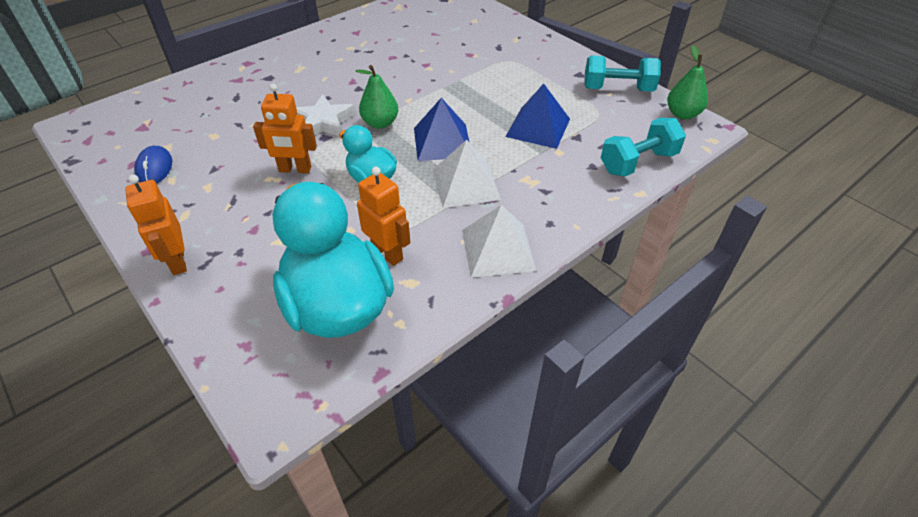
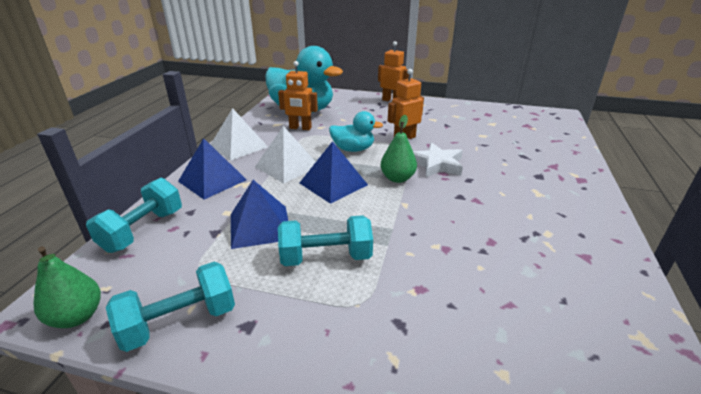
camera: 145 degrees right, 15 degrees down
(154, 168) = (474, 116): blue mouse -> none
(507, 88) = (326, 257): none -> turquoise dumbbell
(557, 198) = (212, 180): none -> blue pyramid

